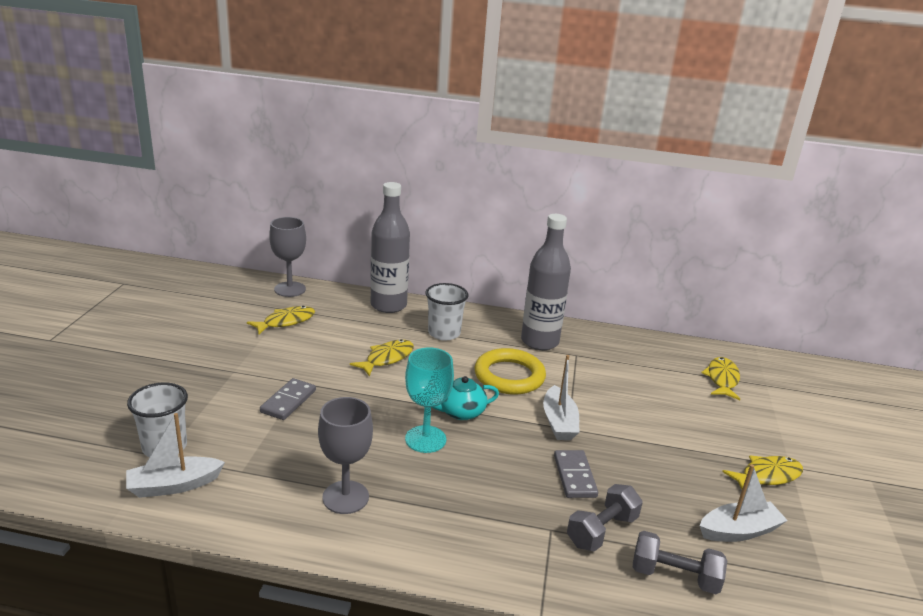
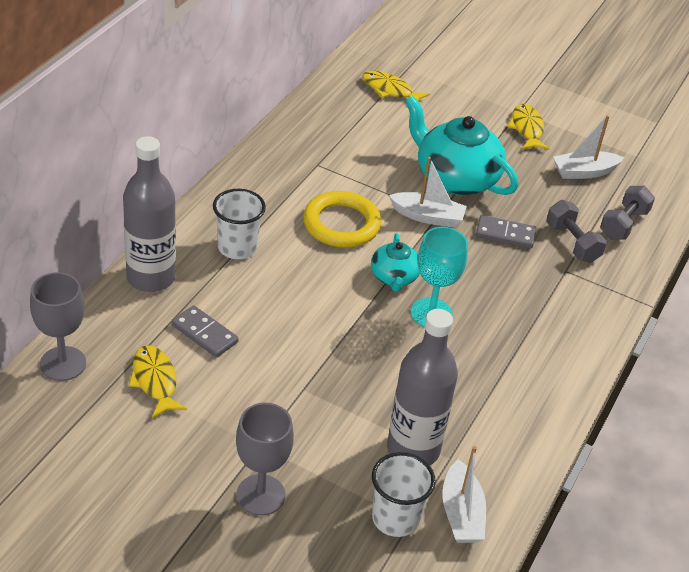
camera: 75 degrees left, 15 degrees up
(288, 401) = (337, 405): grey domino -> grey domino (204, 334)
(345, 497) = (504, 387): grey goblet -> grey goblet (260, 495)
(387, 358) = (276, 307): yellow fish -> none
(539, 341) = (282, 181): grey bottle -> grey bottle (413, 449)
(631, 433) = (455, 178): none -> turquoise teapot
(739, 531) = (584, 172): white boat -> white boat turned 105 degrees counterclockwise

